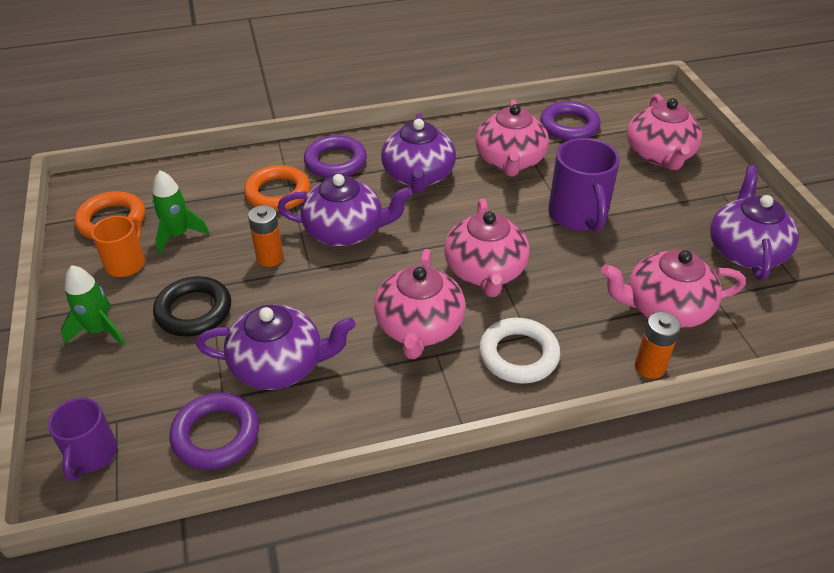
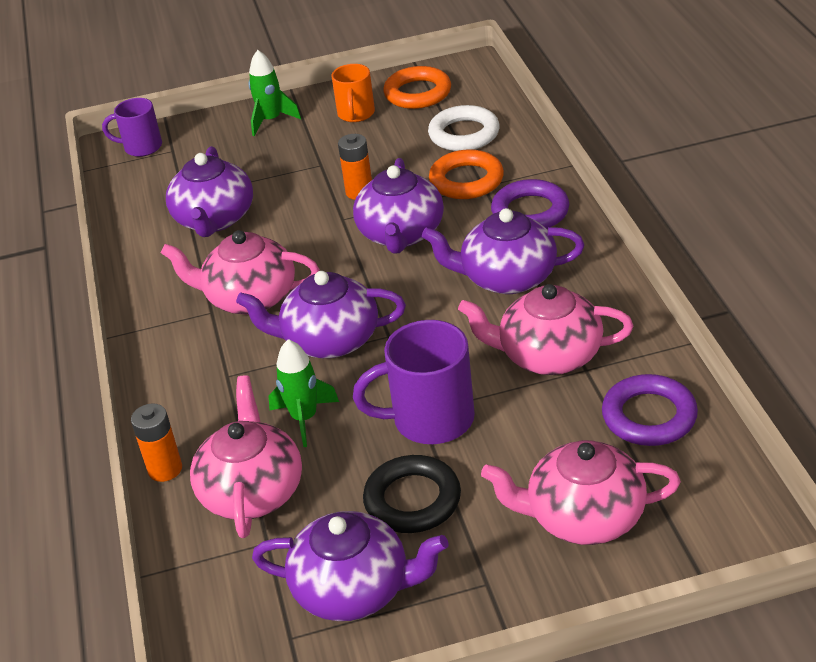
camera: 95 degrees right, 5 degrees down
(126, 263) = (356, 114): orange mug -> orange mug turned 75 degrees clockwise
(178, 235) = (396, 133): green rocket -> green rocket (304, 418)
(194, 311) = (289, 162): black ring -> black ring (412, 500)
(216, 435) = (146, 199): purple ring -> none
(485, 271) = (329, 340): pink teapot -> purple teapot
(518, 355) = (200, 368): white ring -> white ring (464, 134)

